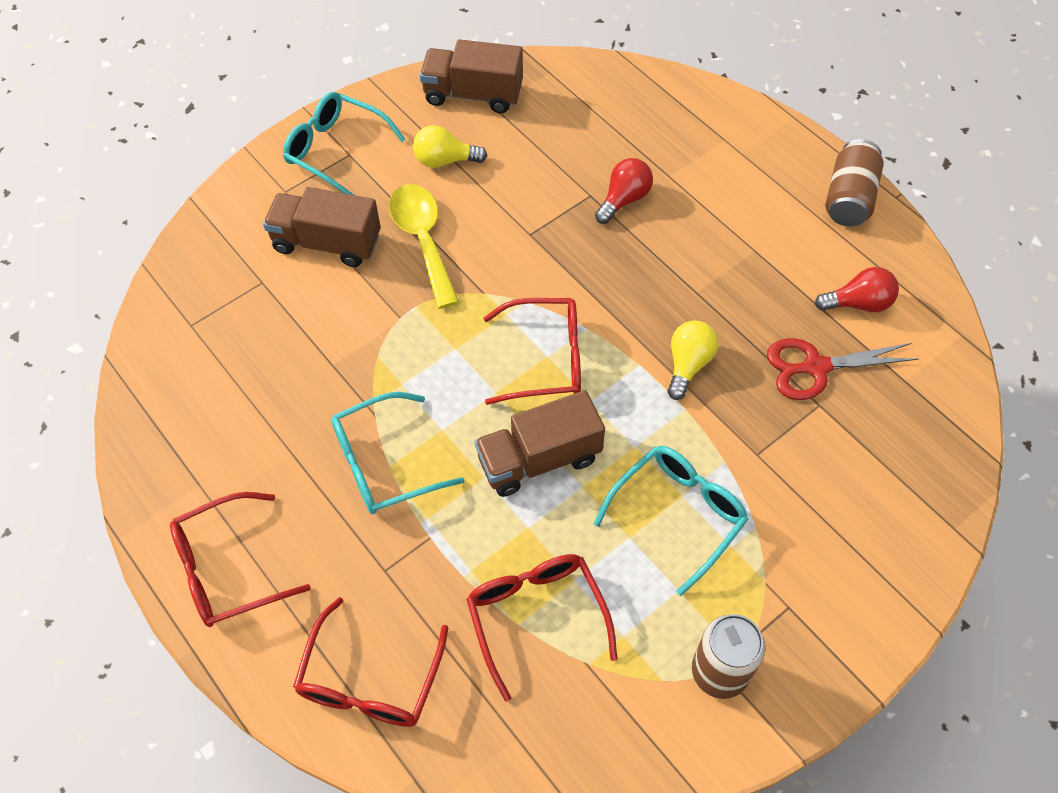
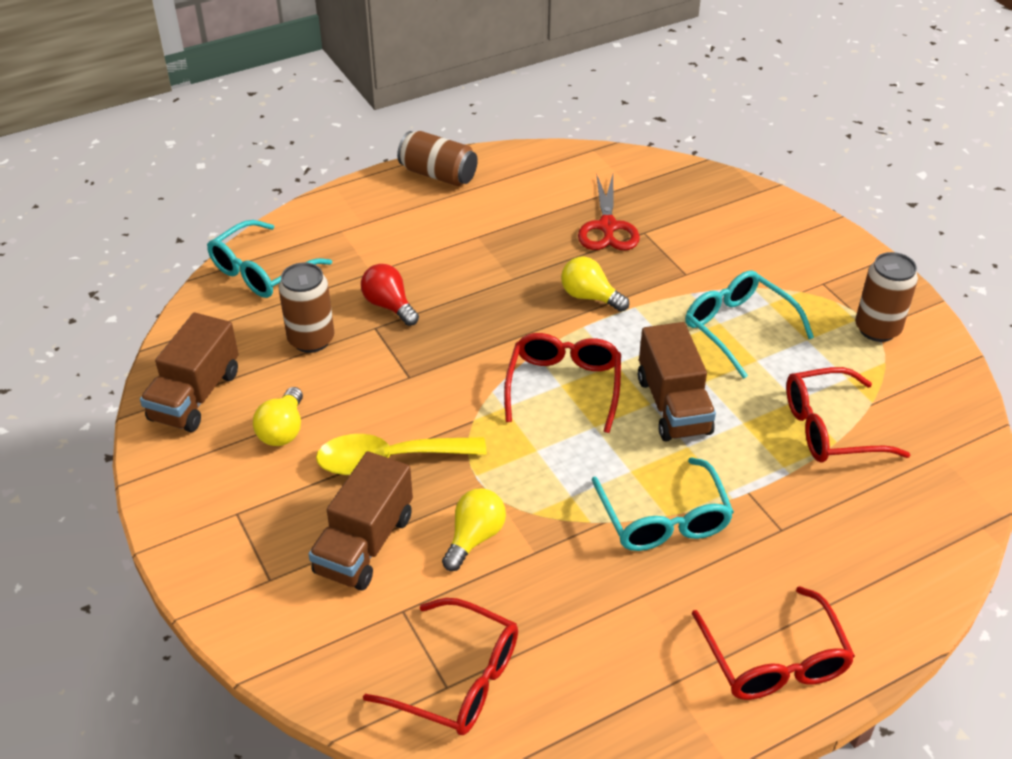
camera: 80 degrees left, 15 degrees down
(336, 150) = (225, 525): turquoise glasses -> turquoise glasses (261, 271)
(343, 317) = (474, 538): none -> yellow light bulb
(370, 679) = (892, 550): red glasses -> red glasses (458, 679)
(561, 153) = (311, 340): none -> brown can
(858, 303) = (550, 192): red light bulb -> none

